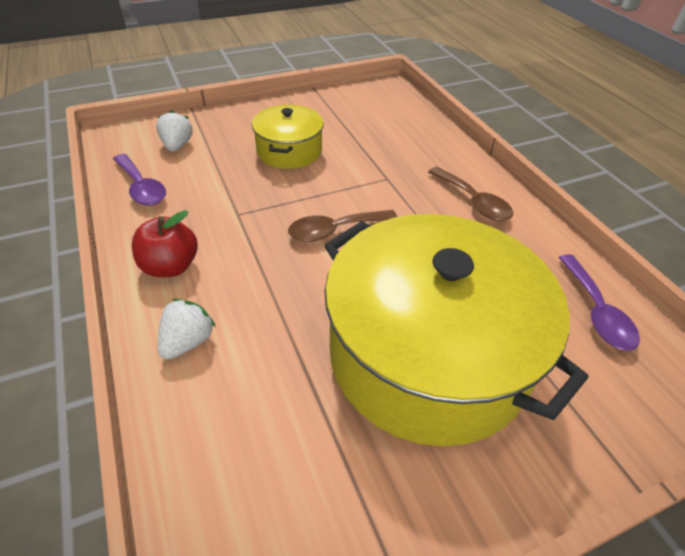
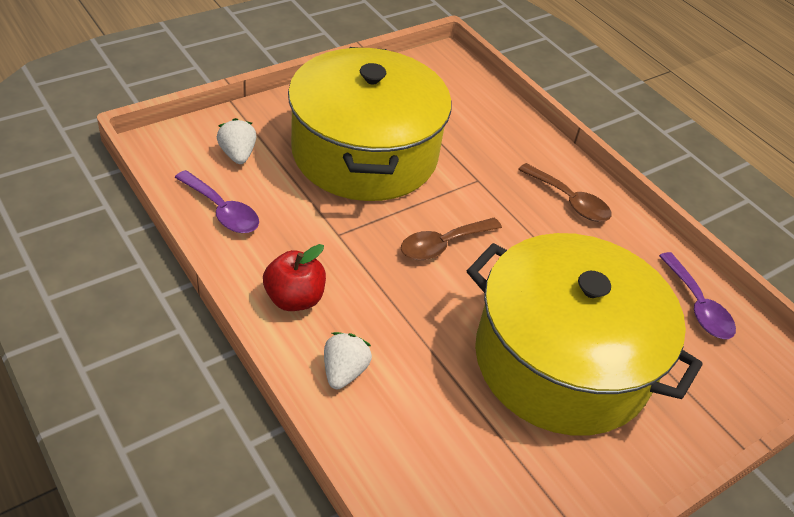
camera: 15 degrees left, 0 degrees up
(289, 151) = (365, 153): yellow pot -> yellow pot, size x2.03

